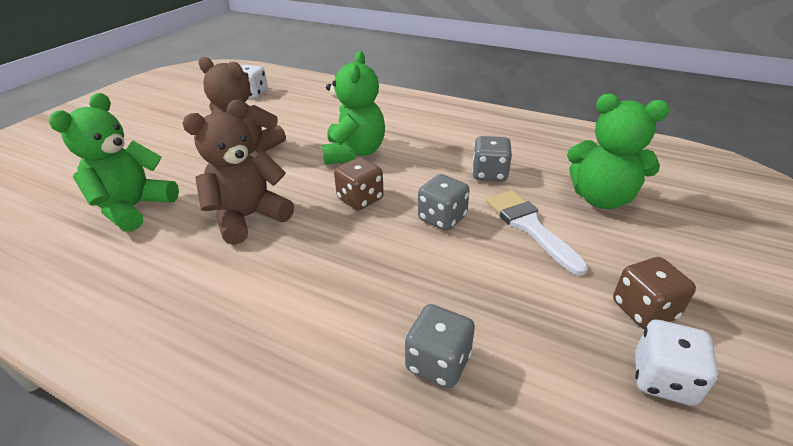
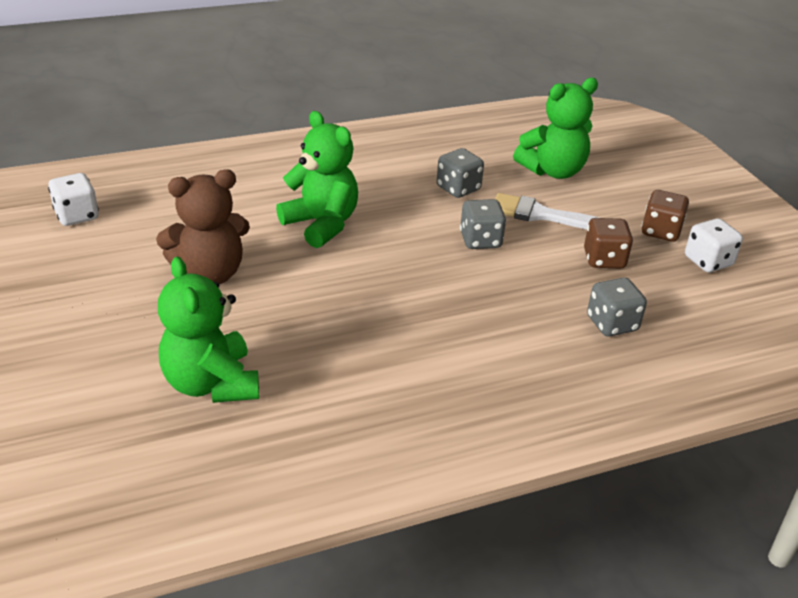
camera: 50 degrees left, 0 degrees up
(248, 217) = (337, 325): brown teddy bear -> none
(360, 199) = (399, 260): brown dice -> brown dice (604, 259)

